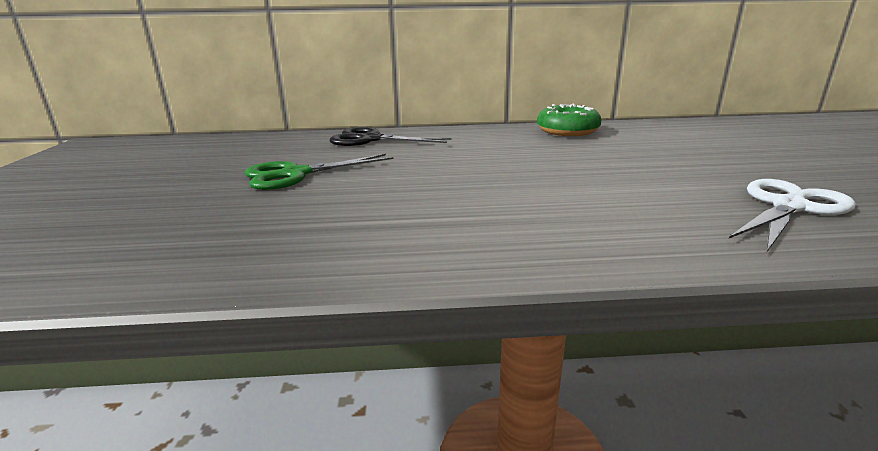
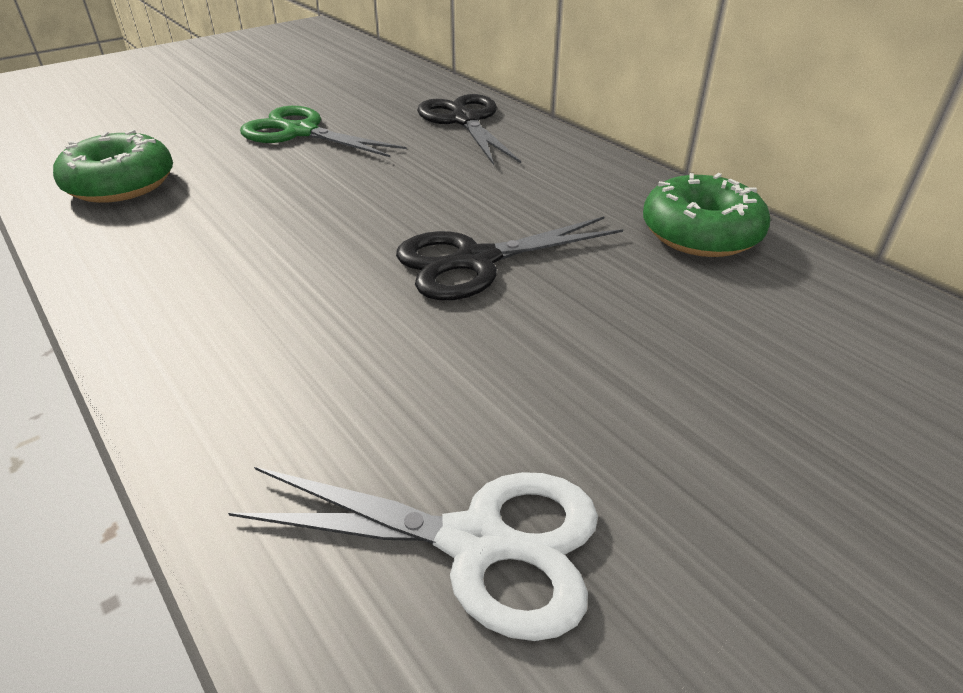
camera: 55 degrees right, 15 degrees up
(258, 243) = (121, 184): none -> green donut
(546, 166) = (476, 261): none -> black scissors

